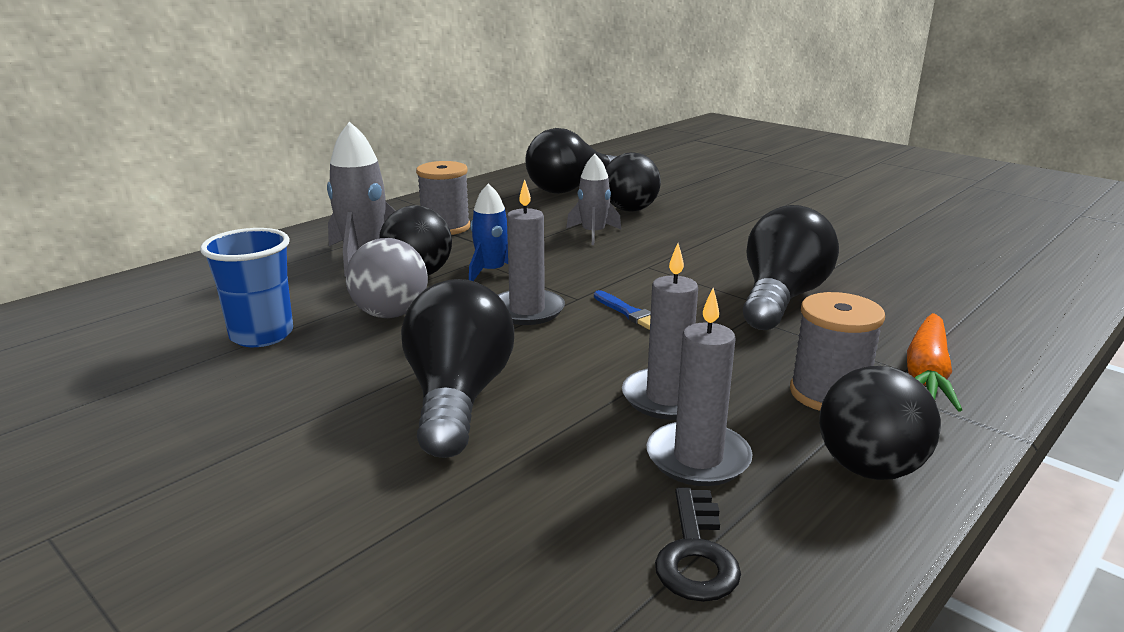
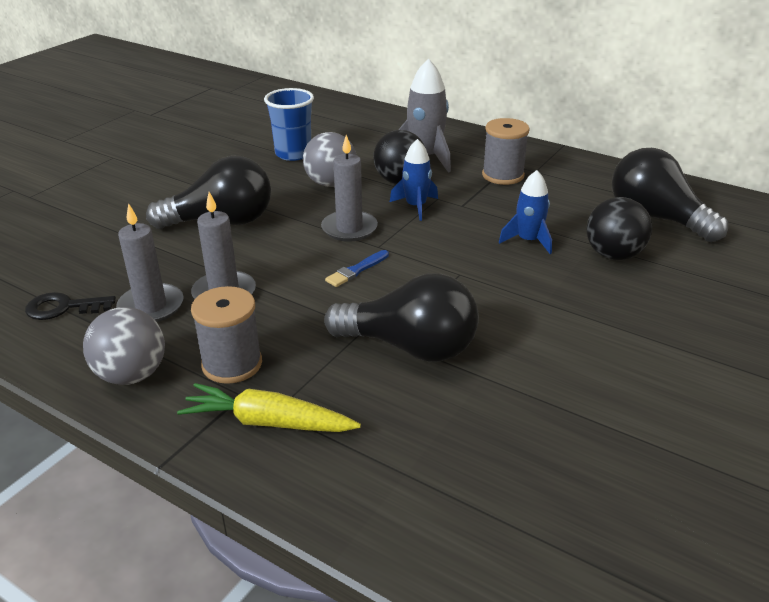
camera: 80 degrees right, 10 degrees up
(593, 234) = (528, 241): grey rocket -> blue rocket
(869, 468) = (132, 375): black ball -> grey ball
(926, 374) = (268, 422): orange carrot -> yellow carrot

